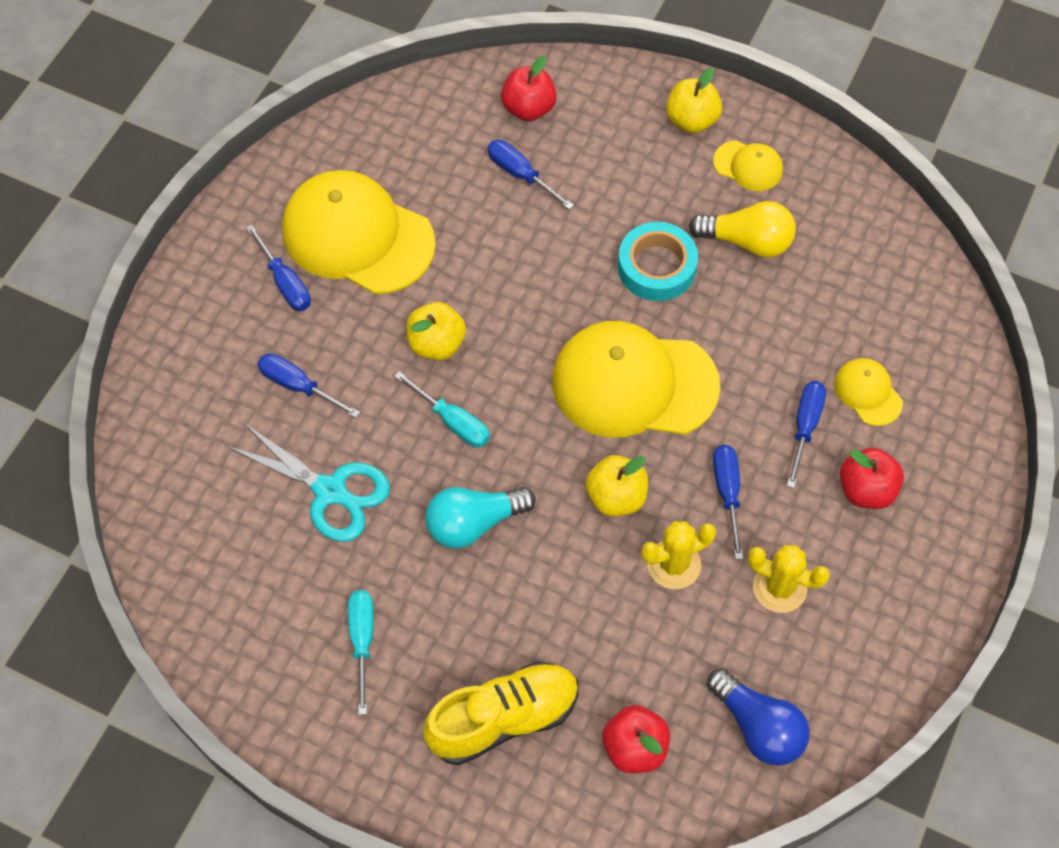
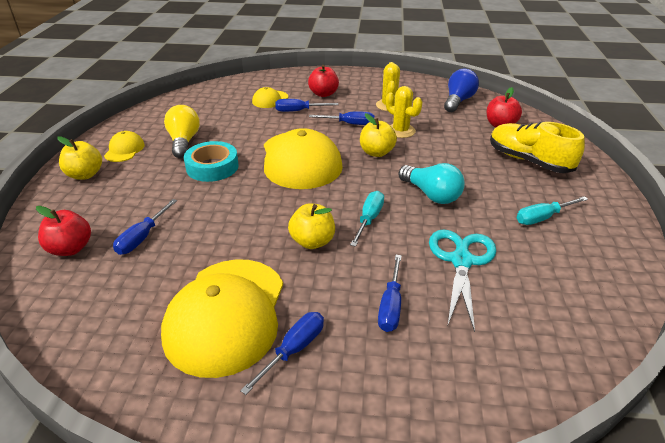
camera: 110 degrees left, 25 degrees down
(727, 493) = (350, 124): blue screwdriver -> blue screwdriver turned 150 degrees counterclockwise

